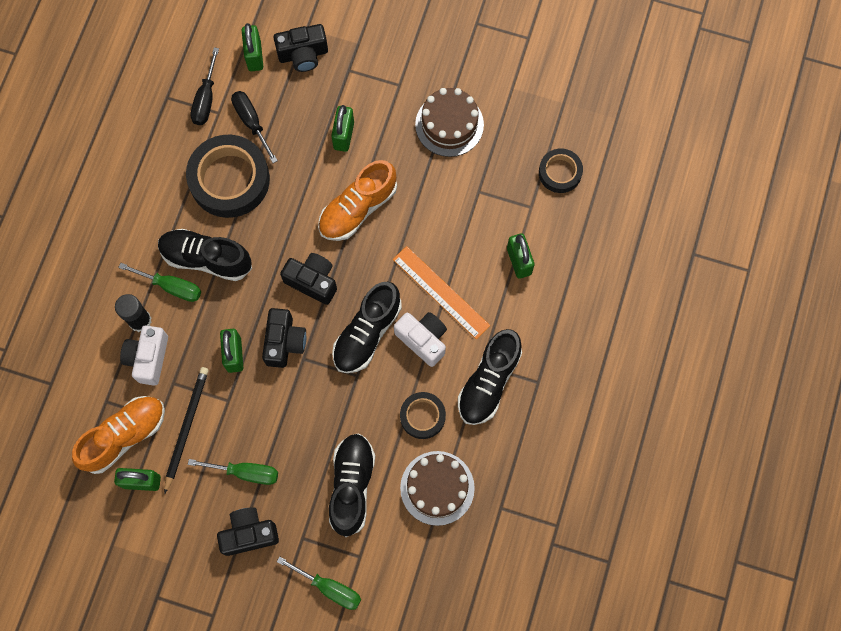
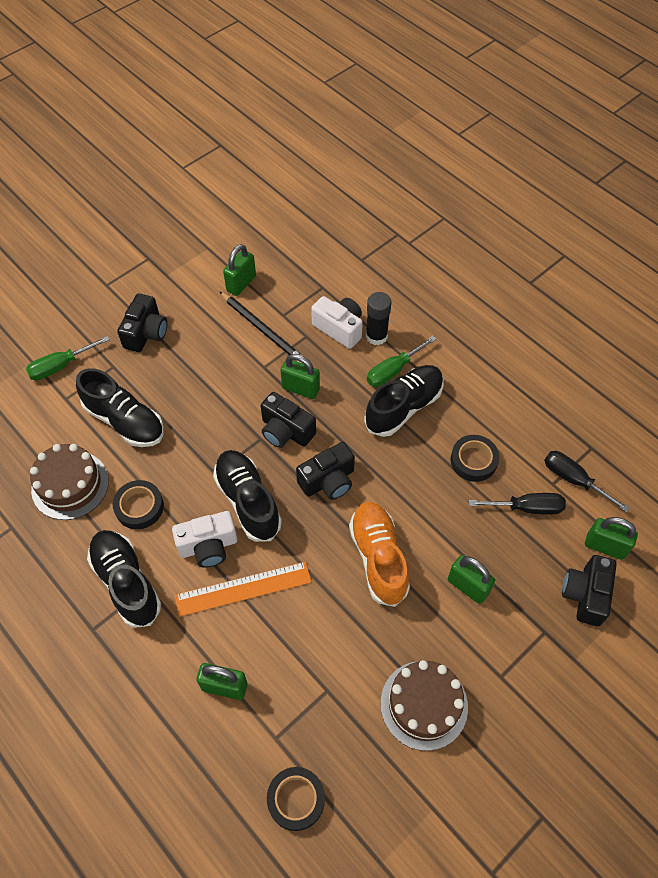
camera: 120 degrees right, 15 degrees down
(124, 436) = (285, 287): orange shoe -> none
(229, 179) = (473, 460): black tape -> black tape, size x0.54
(245, 472) = (195, 352): green screwdriver -> none

